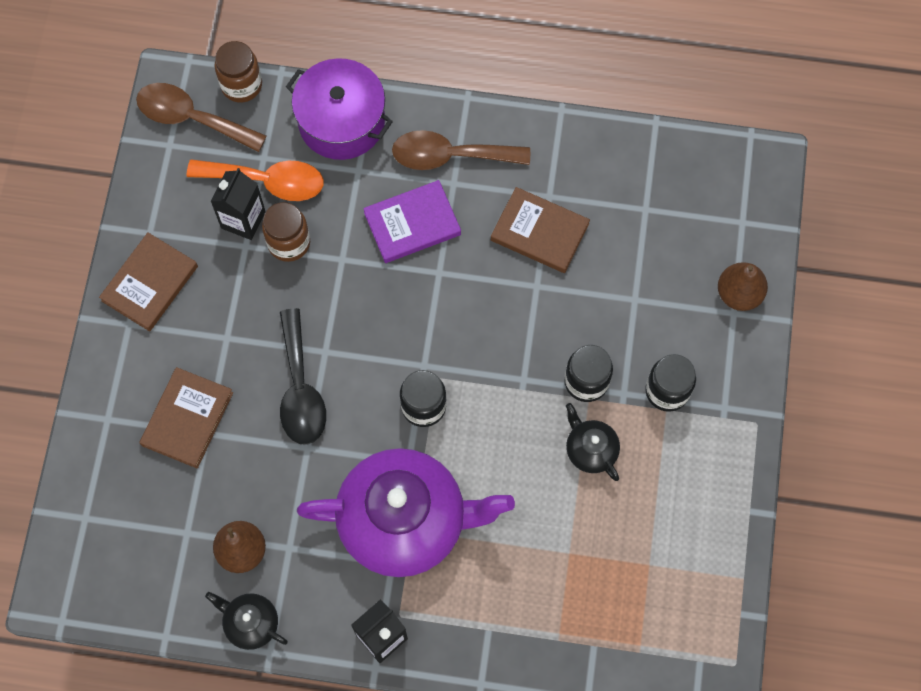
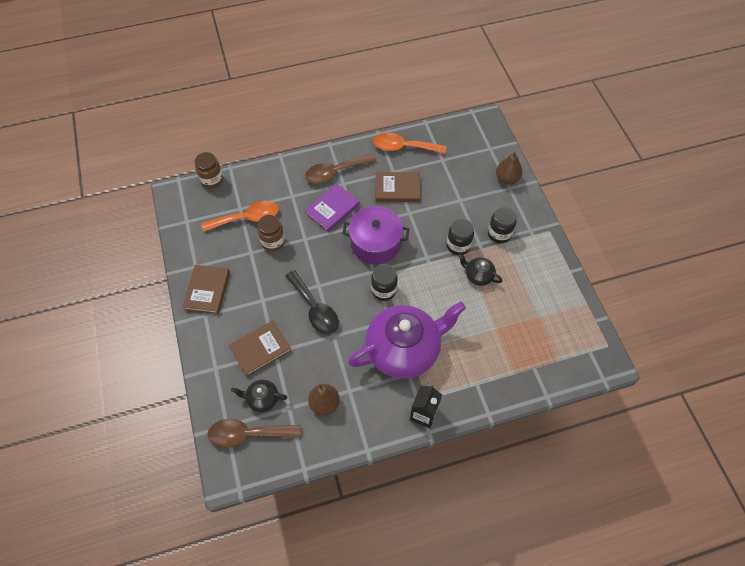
camera: 25 degrees left, 10 degrees down
(187, 419) = (260, 349): brown book -> brown book turned 60 degrees clockwise
(192, 118) = (193, 204): brown spoon -> brown spoon (248, 434)
(243, 220) = (243, 241): black carton -> none
(251, 623) = (348, 439): black teapot -> black teapot (262, 399)
(341, 121) = (272, 177): purple pot -> purple pot (375, 243)
(591, 156) = (403, 147): none -> orange spoon

